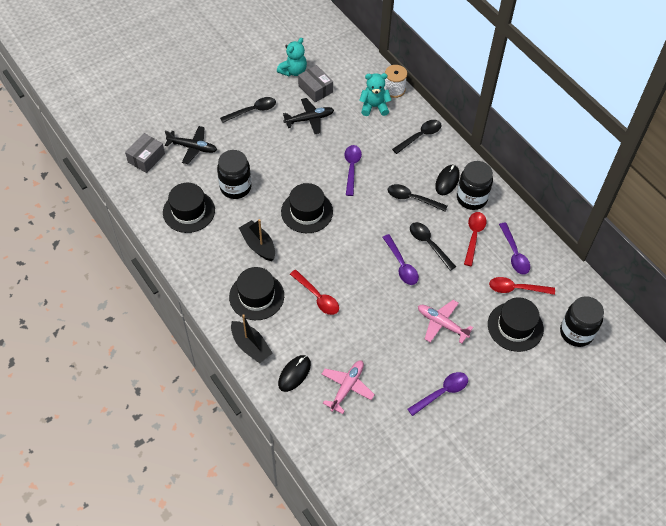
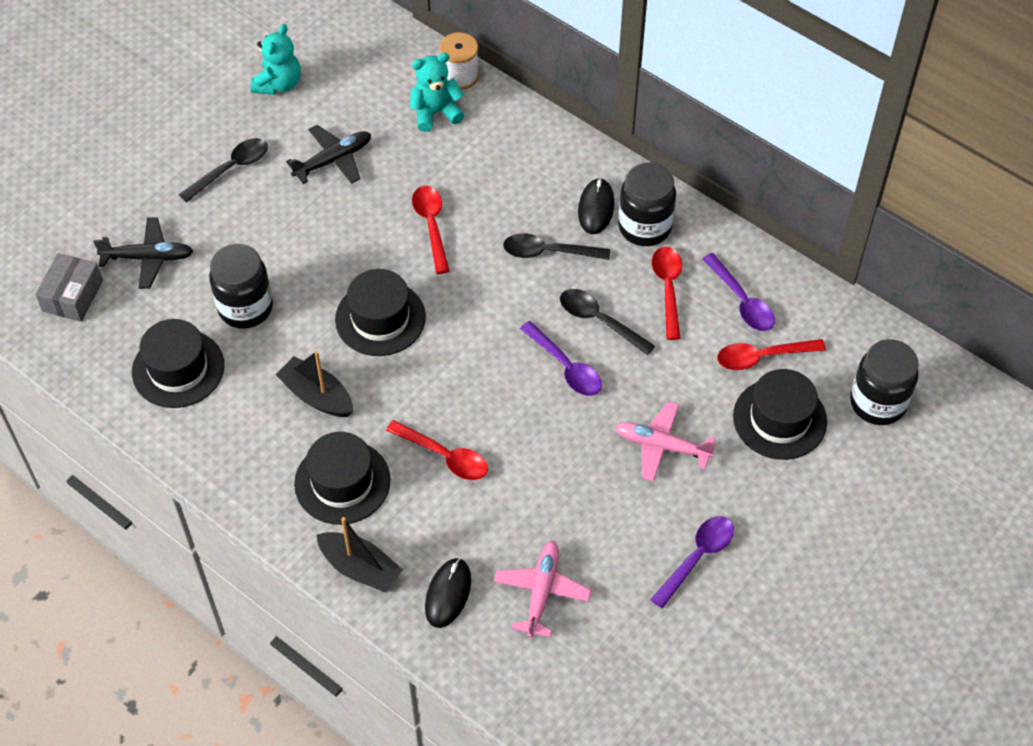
camera: 15 degrees left, 0 degrees up
(315, 89) = (326, 106): grey box -> none
(351, 168) = (431, 226): purple spoon -> red spoon
(420, 136) = (527, 144): black spoon -> none

